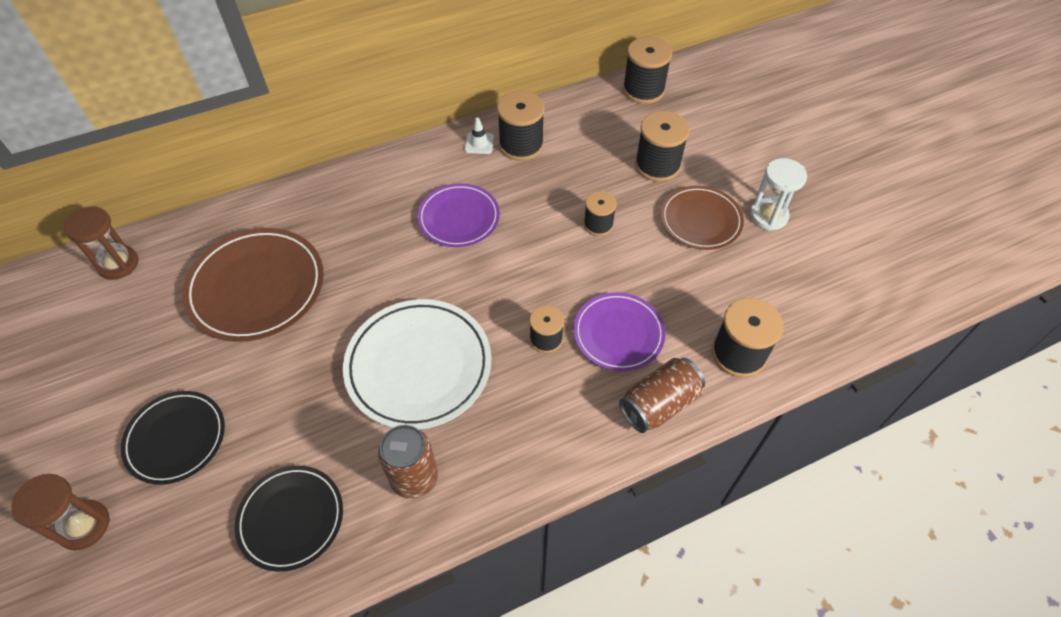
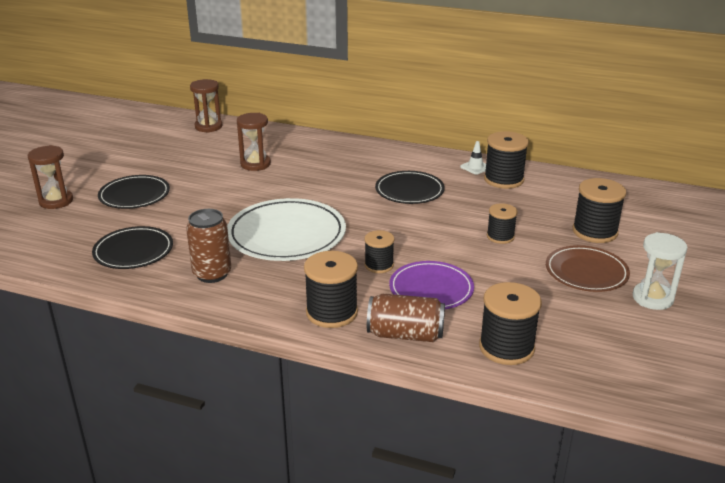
camera: 45 degrees right, 25 degrees down
(256, 287) = (255, 164): brown plate -> brown hourglass
(459, 218) = (409, 191): purple plate -> black plate
(643, 90) = (644, 194): black spool -> black spool (332, 312)

